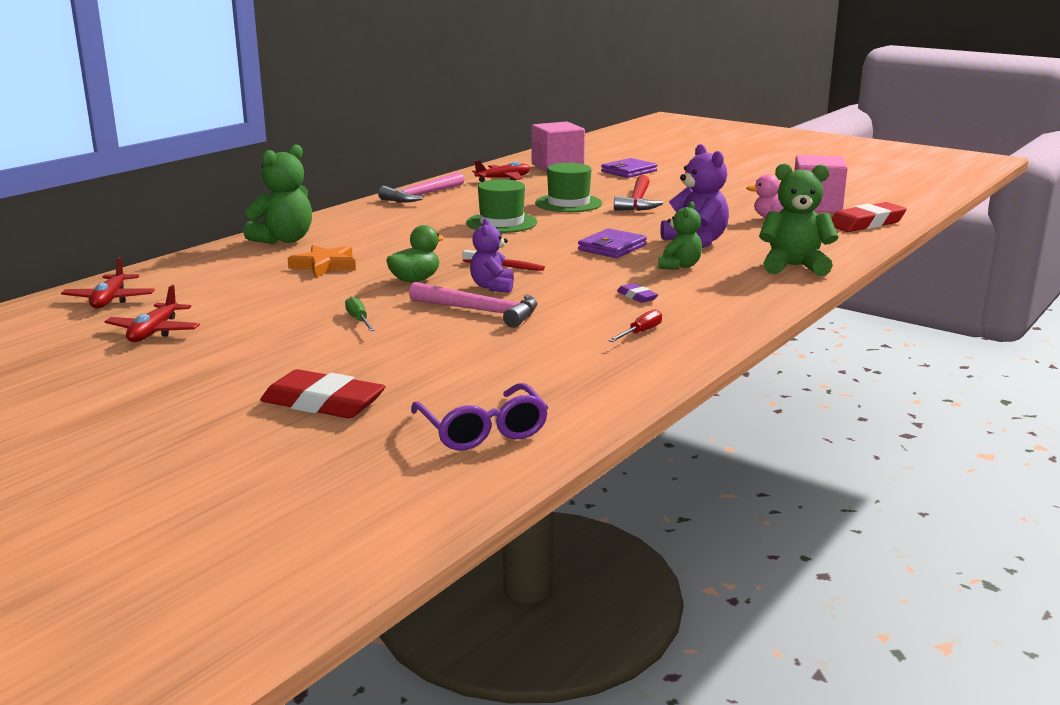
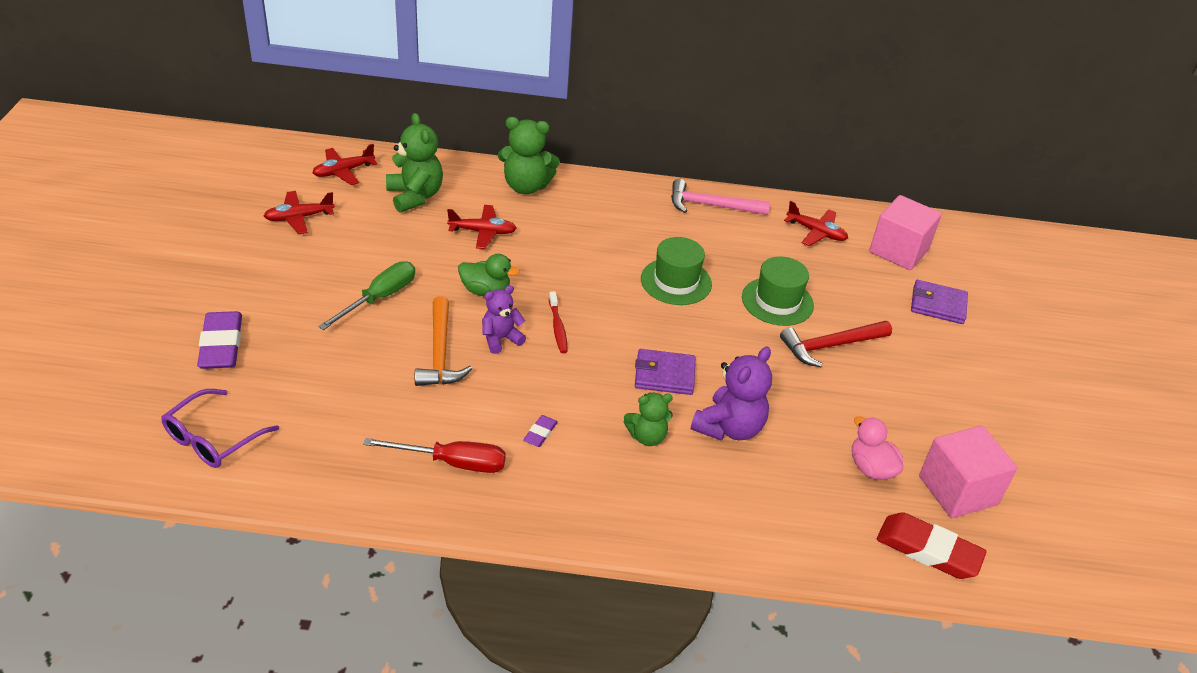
camera: 55 degrees right, 20 degrees up
(323, 403) = (221, 345): red eraser -> purple eraser
(324, 266) = (483, 232): orange star -> red plane
(359, 320) = (379, 298): green screwdriver -> green screwdriver, size x1.75
(481, 311) = (440, 353): pink hammer -> orange hammer
(640, 332) = (452, 463): red screwdriver -> red screwdriver, size x1.75
(794, 267) = (713, 522): green teddy bear -> green teddy bear (415, 196)

